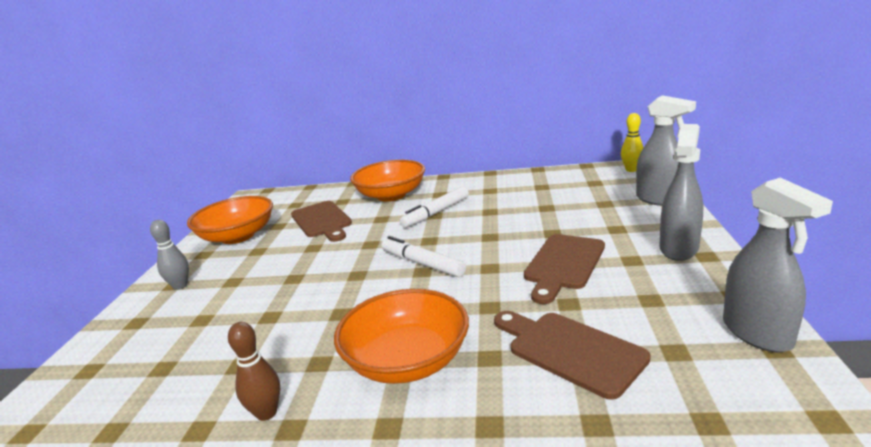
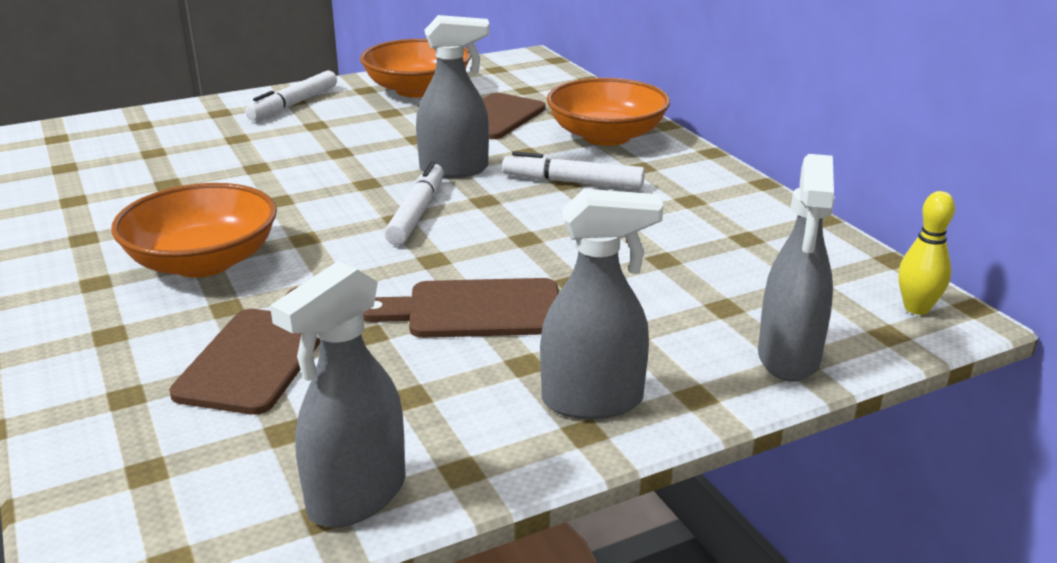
camera: 55 degrees right, 5 degrees up
(180, 286) = (293, 104): grey bowling pin -> white marker
(266, 413) = (101, 220): brown bowling pin -> none
(377, 242) = (454, 170): none -> grey spray bottle

